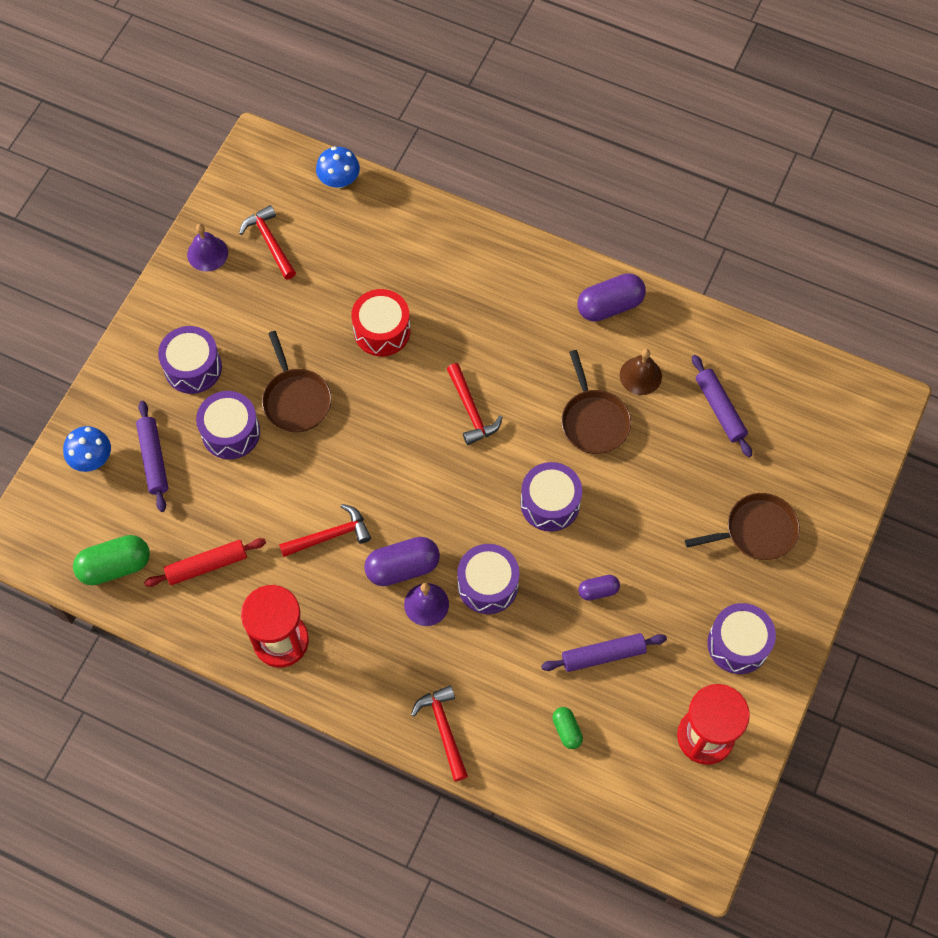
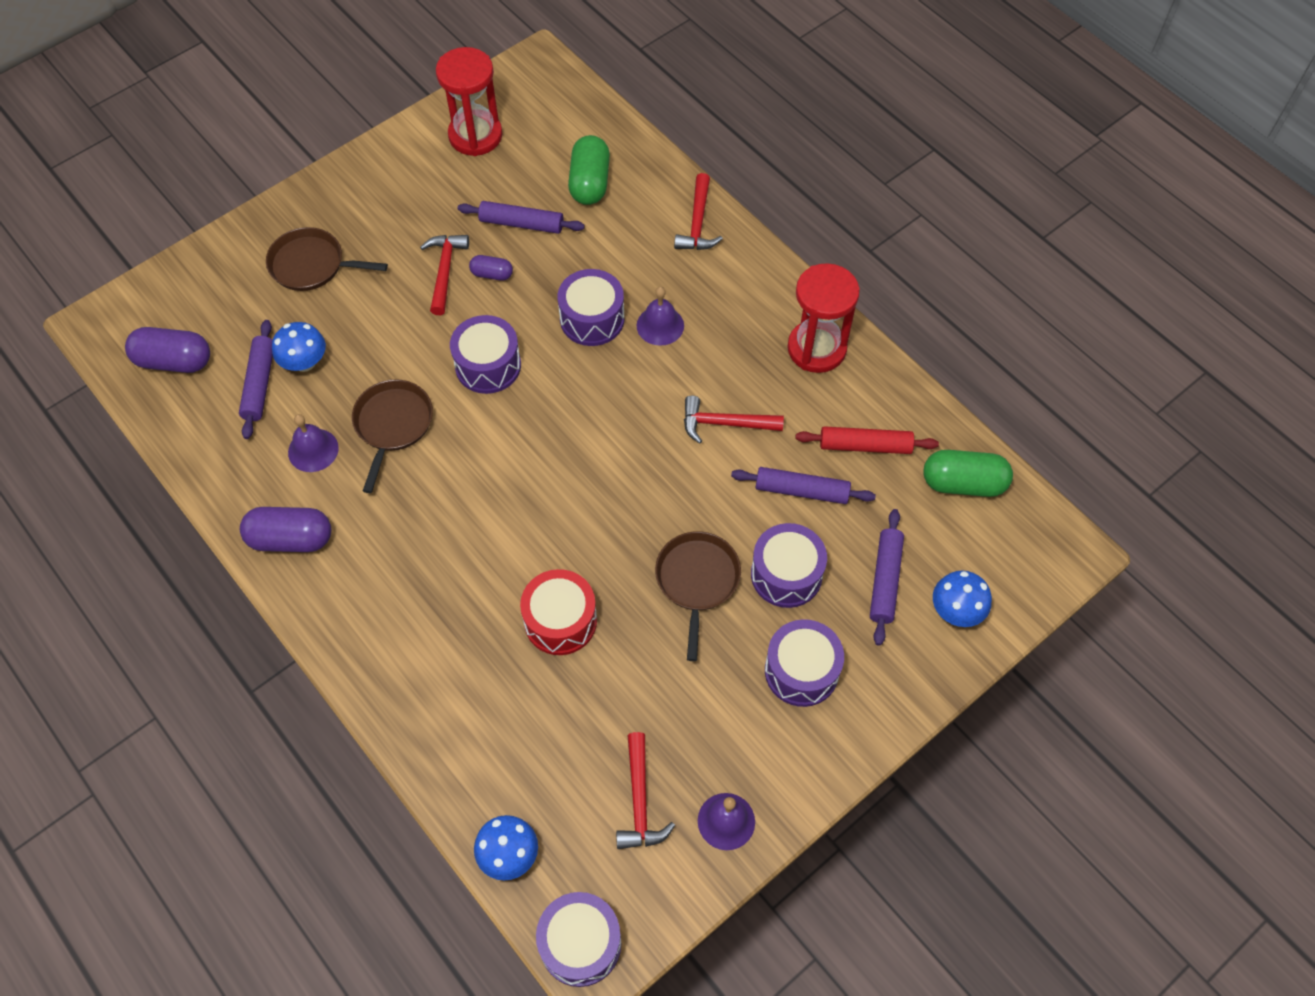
camera: 155 degrees left, 5 degrees down
(244, 504) = (801, 491): none -> purple rolling pin
(402, 567) = (666, 366): purple capsule -> purple capsule (174, 361)
(471, 410) = (512, 488): red hammer -> red hammer (445, 271)
(566, 730) = (590, 182): green capsule -> green capsule, size x1.82
(640, 375) = (313, 450): brown bell -> purple bell
(698, 442) = (304, 362): none -> blue mushroom
(738, 644) = (398, 187): purple drum -> purple drum (580, 943)

